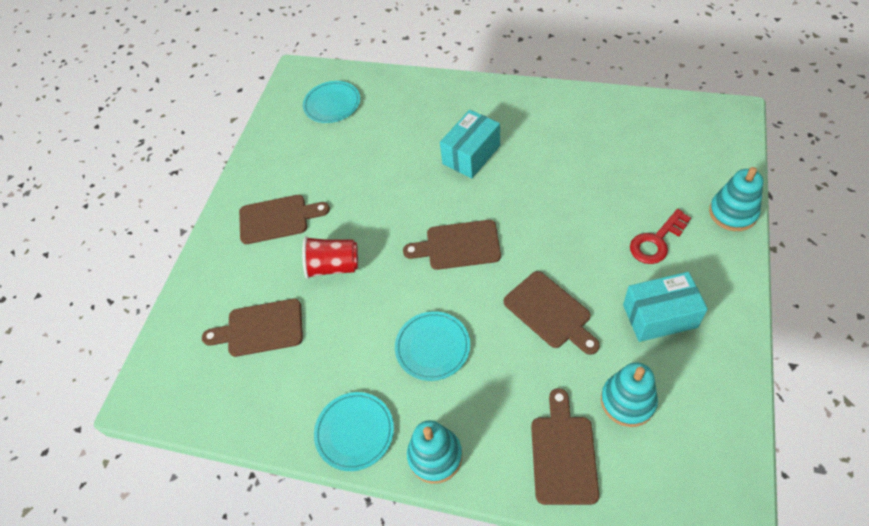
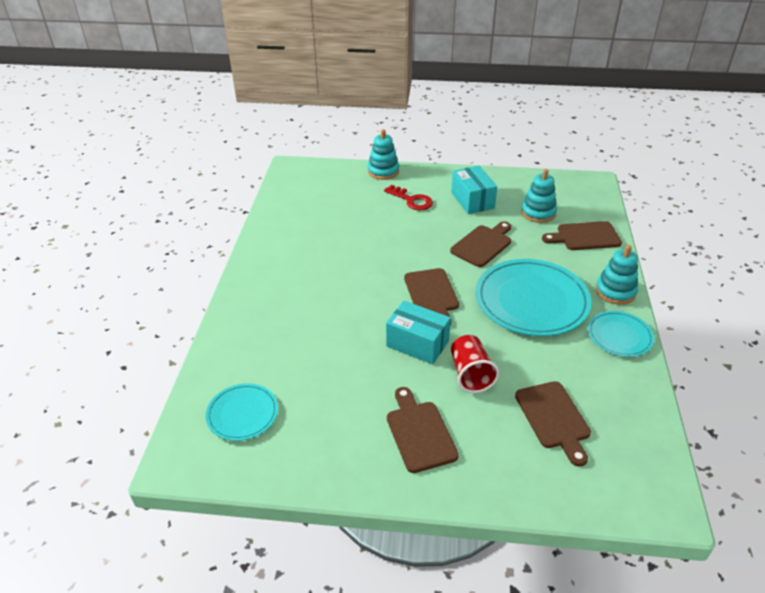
camera: 105 degrees left, 15 degrees down
(432, 347) = (531, 300): turquoise plate -> turquoise plate, size x1.87
(471, 155) = (327, 294): turquoise box -> turquoise box (417, 343)

